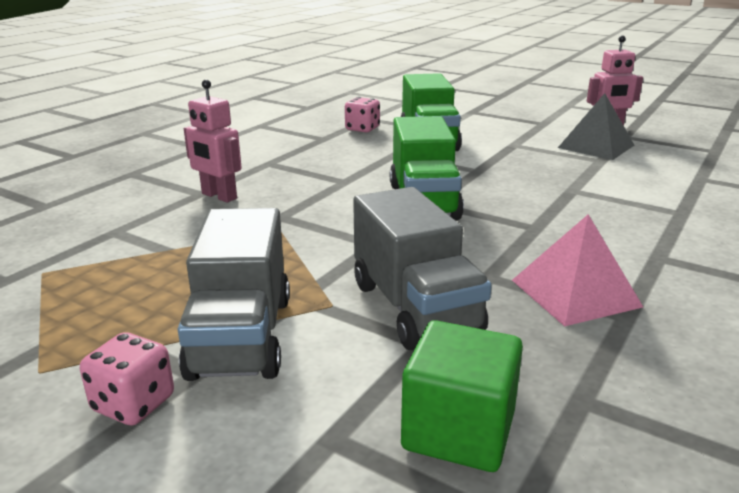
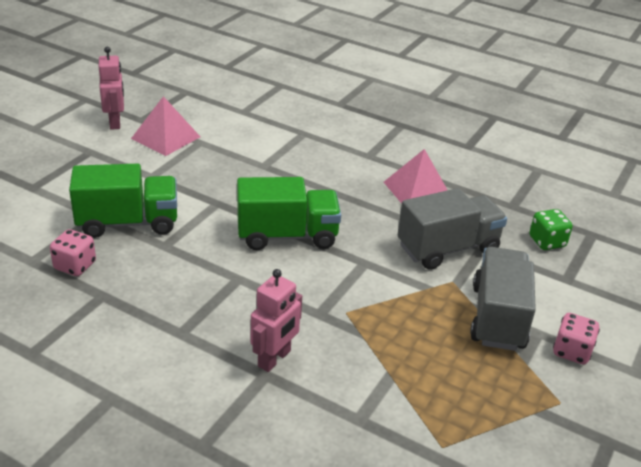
camera: 95 degrees left, 10 degrees up
(241, 336) = (498, 317): grey truck -> grey truck turned 75 degrees counterclockwise
(458, 430) = (547, 242): green cube -> green dice
(596, 146) = (165, 137): grey pyramid -> pink pyramid

